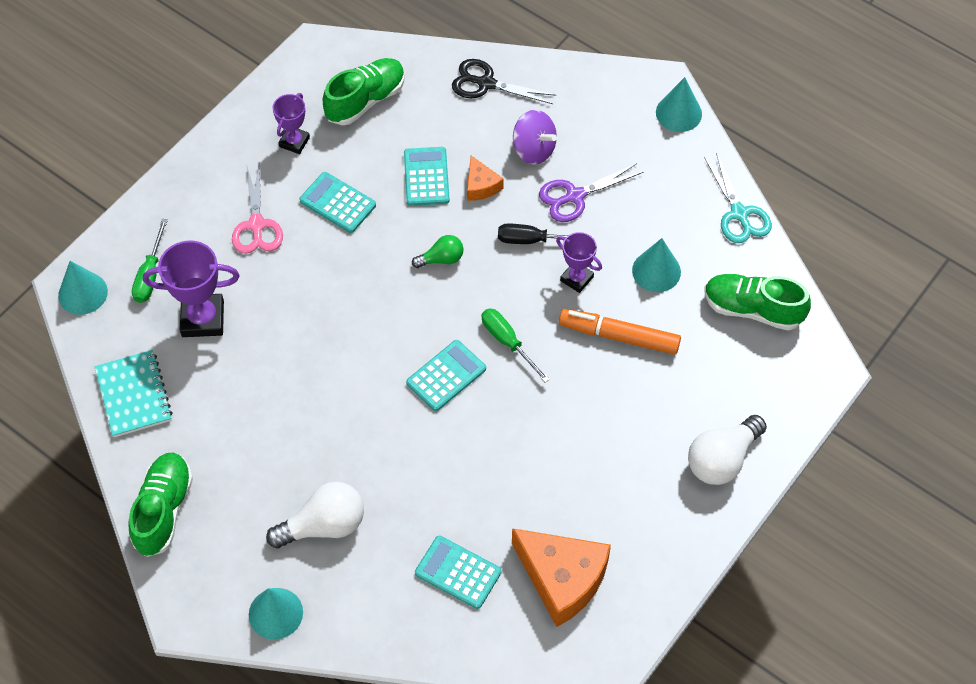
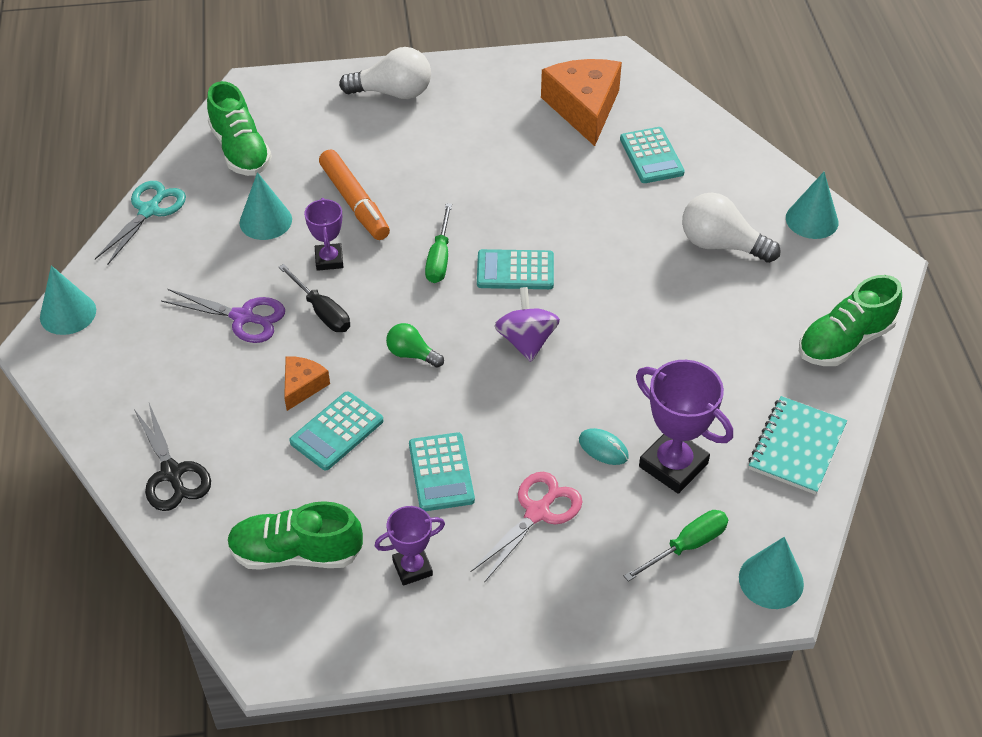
camera: 135 degrees left, 10 degrees down
(256, 295) = (603, 448): none -> turquoise mouse
(533, 150) = (219, 380): purple spinning top -> purple spinning top (526, 341)

